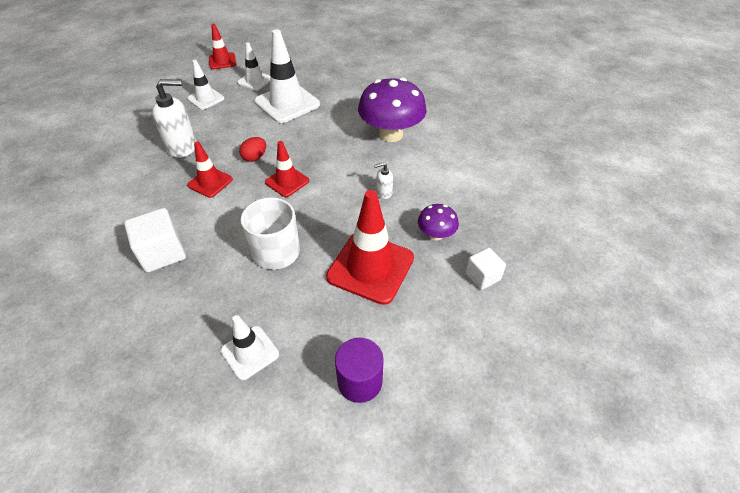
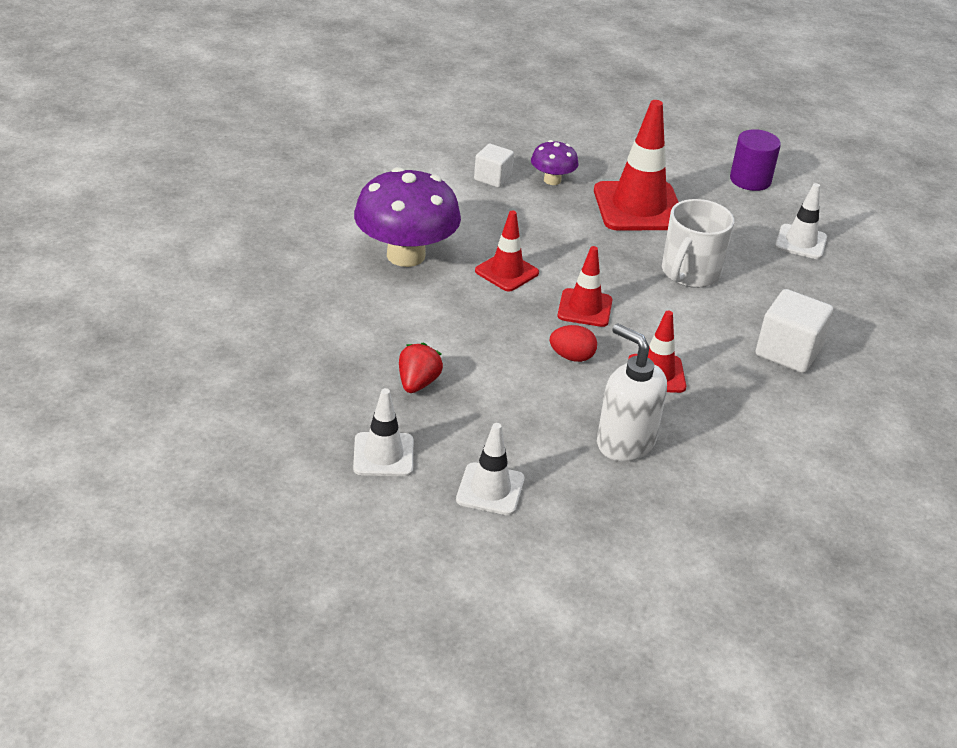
camera: 125 degrees left, 10 degrees down
(222, 61) = (350, 541): red traffic cone -> red traffic cone (506, 272)
(287, 103) = (418, 383): white traffic cone -> red strawberry
(384, 193) = (525, 229): white soap dispenser -> none
(482, 276) = (576, 145): white cube -> white cube (492, 178)

